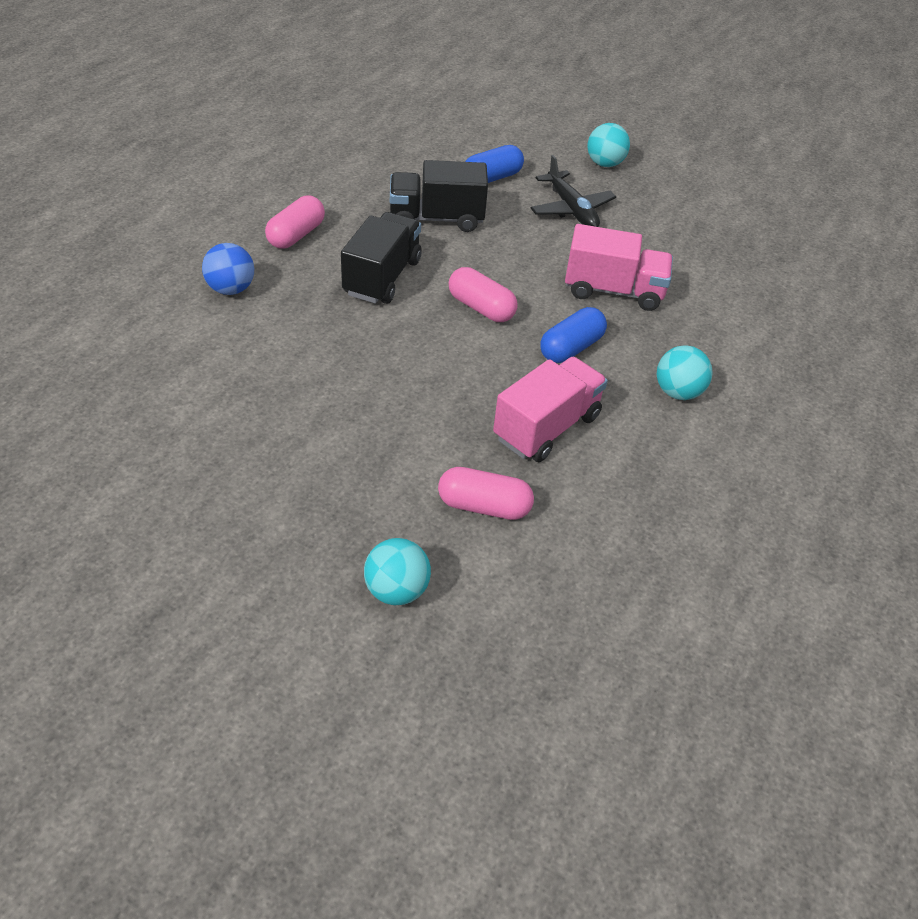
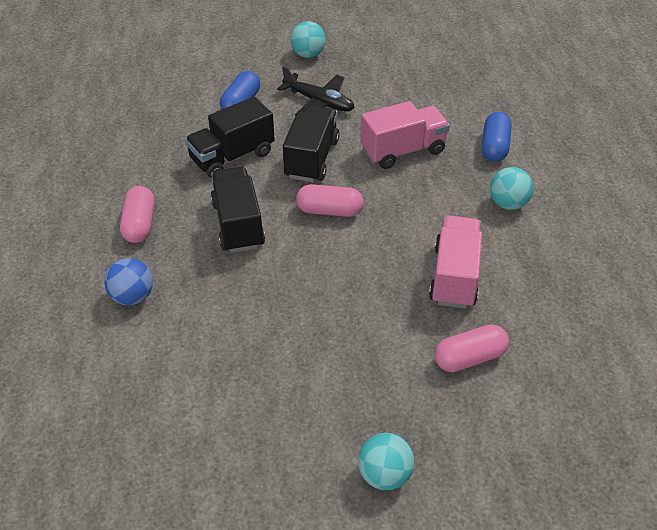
camera: 30 degrees left, 0 degrees up
(396, 590) = (473, 454): turquoise ball -> turquoise ball (384, 474)
(511, 255) = (311, 158): none -> black truck
(571, 348) = (415, 208): blue capsule -> blue capsule (494, 147)

